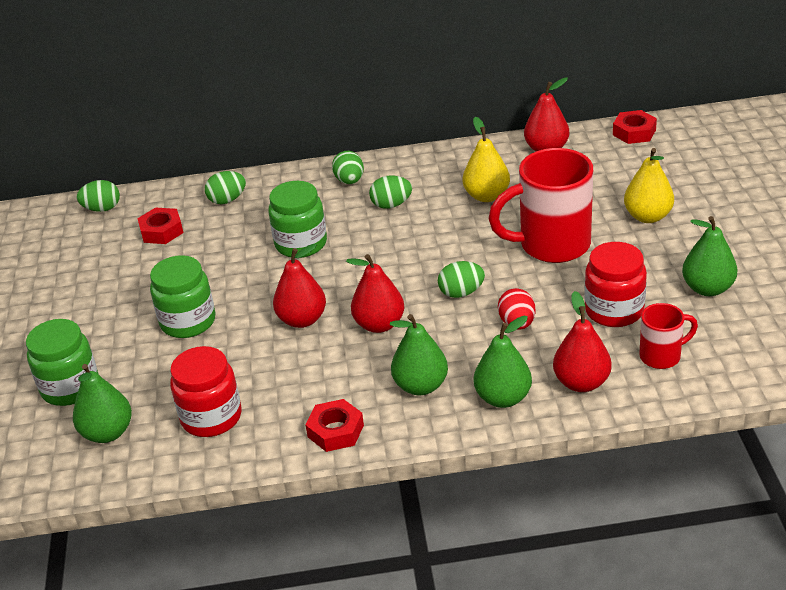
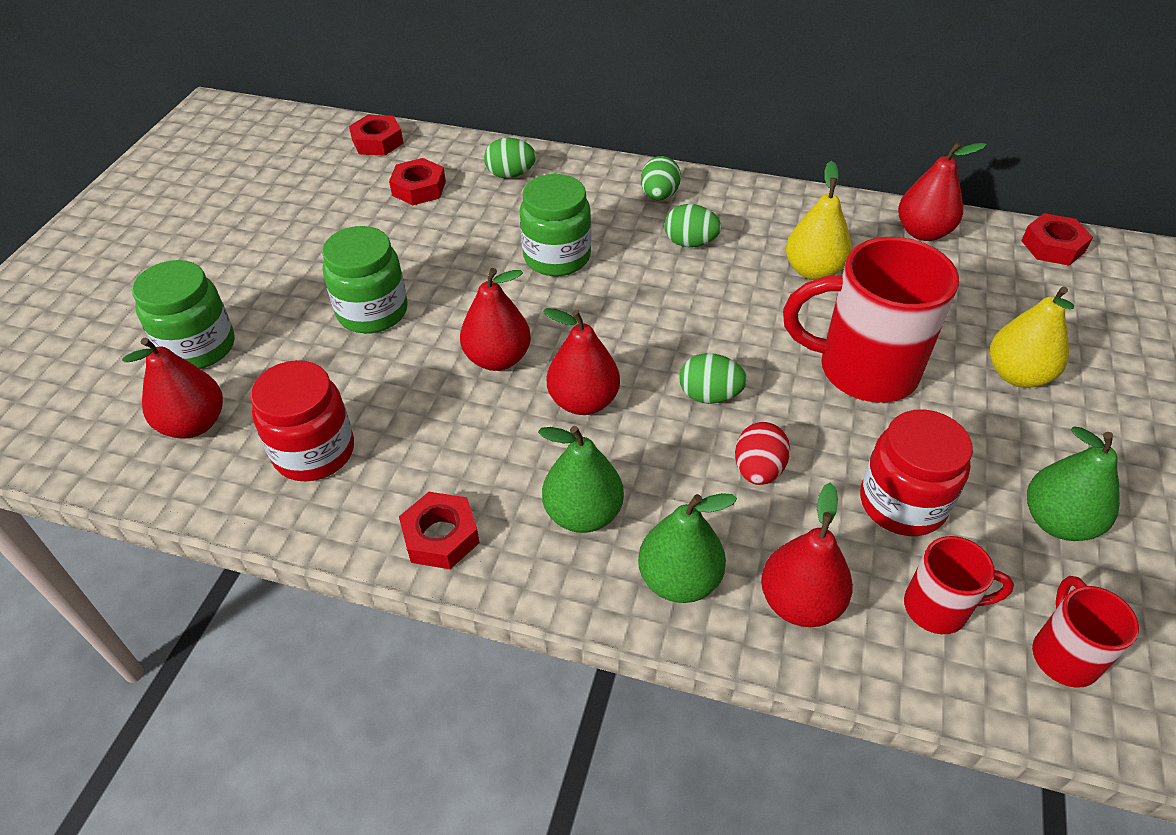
camera: 20 degrees right, 10 degrees up
(102, 209) = (377, 142): green egg -> red nut
(108, 433) = (194, 424): green pear -> red pear
(740, 353) = (1063, 655): none -> red mug

